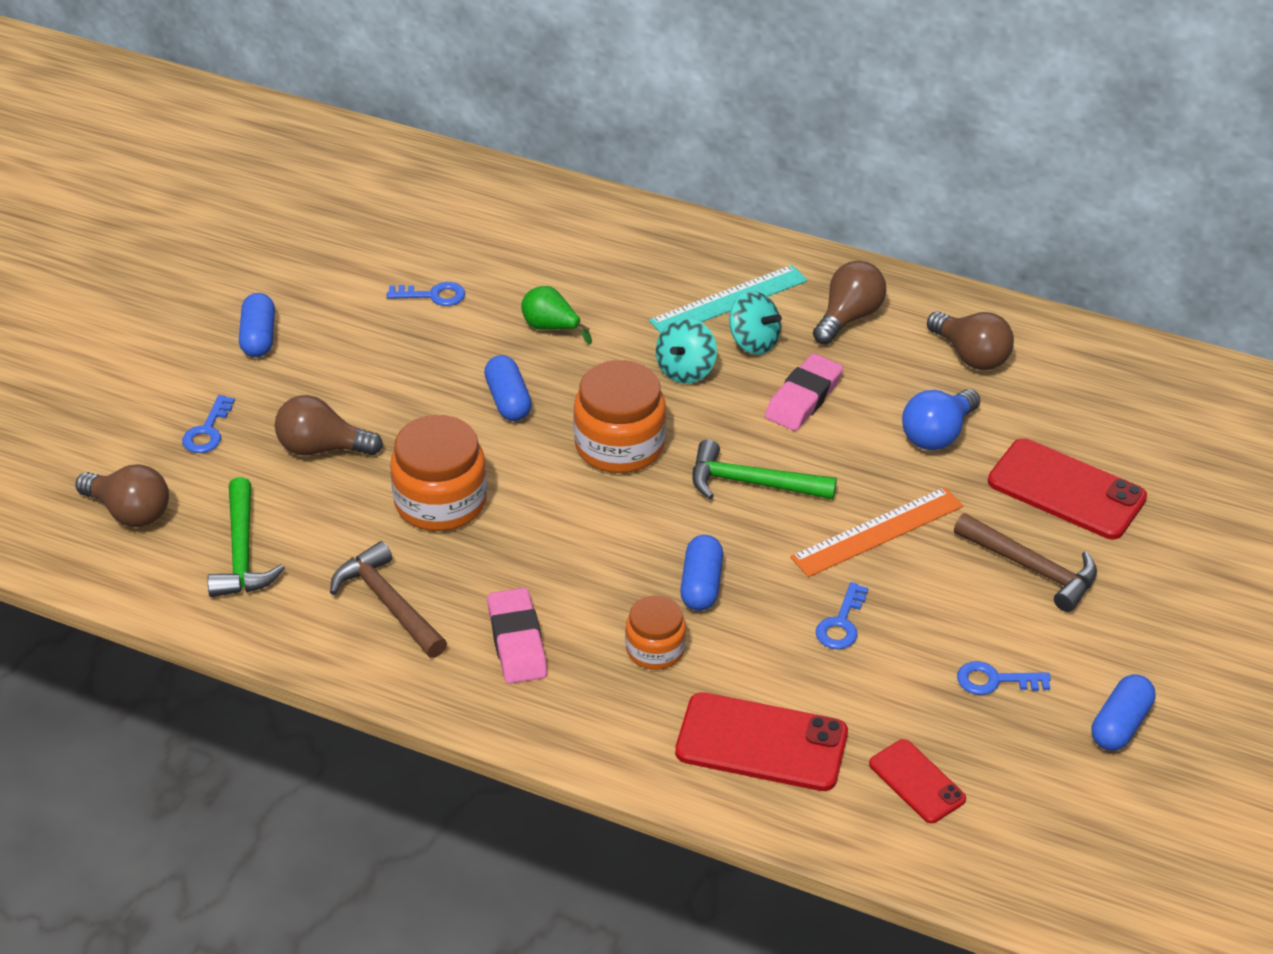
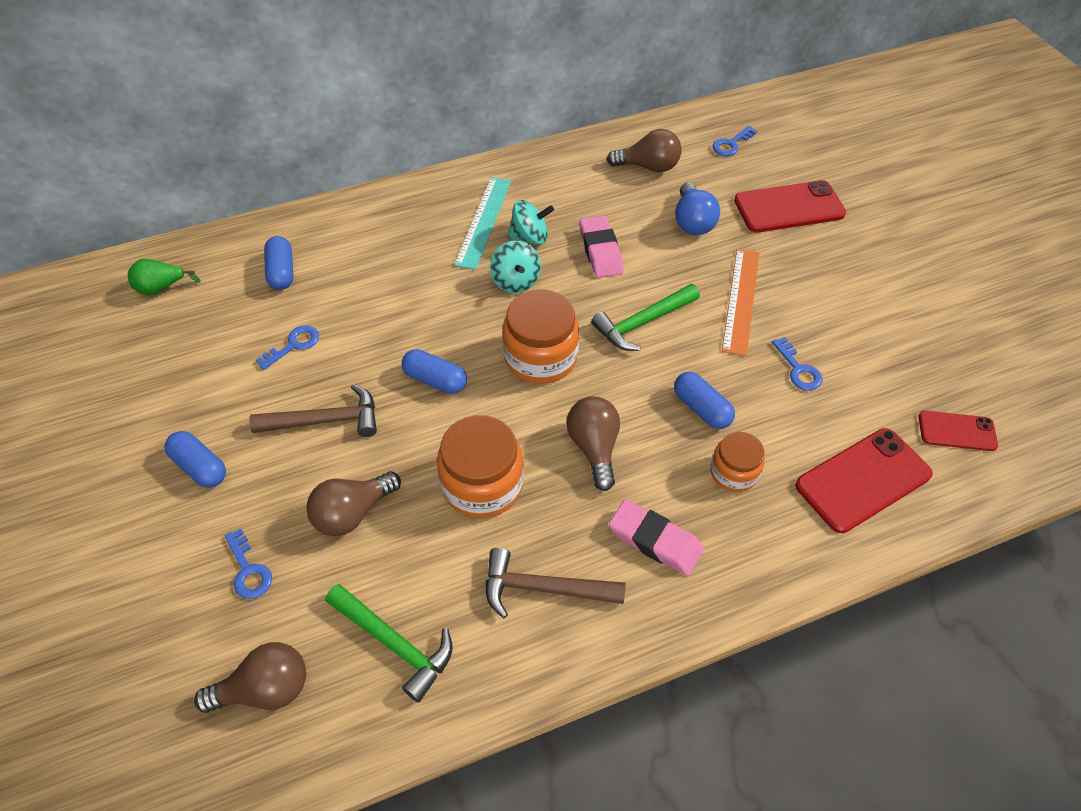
camera: 45 degrees left, 10 degrees up
(551, 328) = (400, 312): green pear -> green pear (161, 288)
(848, 317) = (560, 187): brown light bulb -> brown light bulb (594, 448)
(994, 680) = (905, 339): blue key -> blue key (731, 144)
(1032, 568) = (834, 262): brown hammer -> brown hammer (326, 420)
(1120, 724) = (984, 315): blue capsule -> blue capsule (281, 272)

